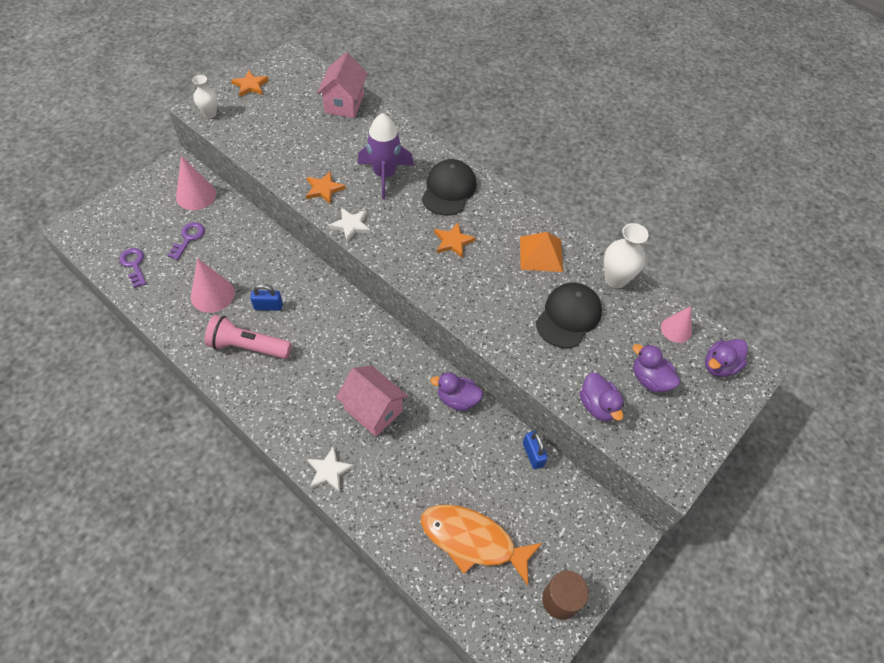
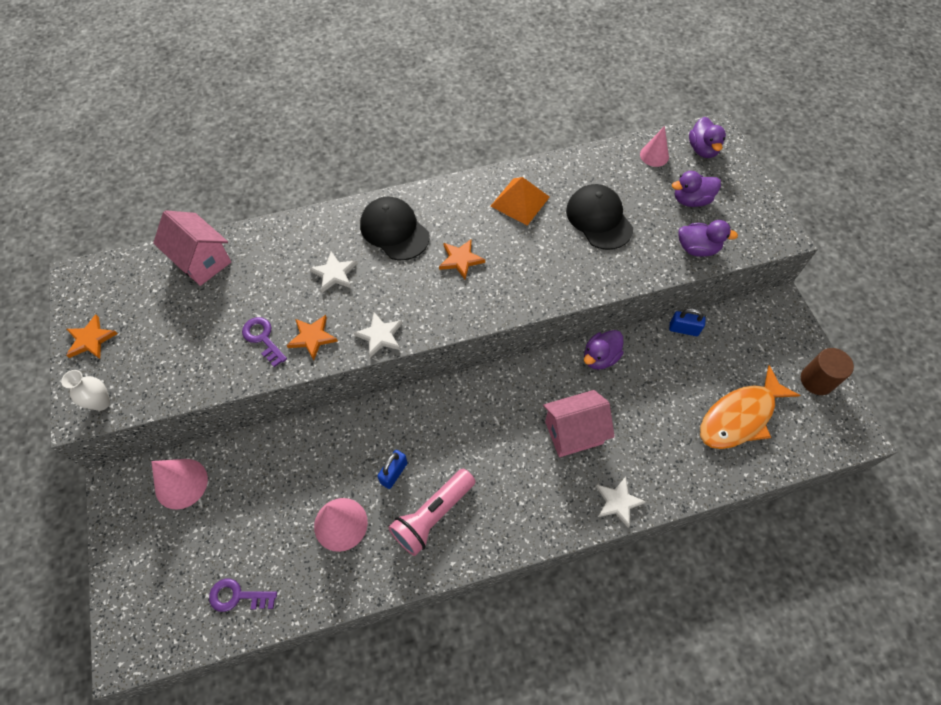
camera: 55 degrees left, 5 degrees up
(188, 238) = (241, 518): purple key -> purple key (263, 338)
(385, 175) = (334, 274): purple rocket -> white star
(615, 279) = (581, 165): white vase -> none

